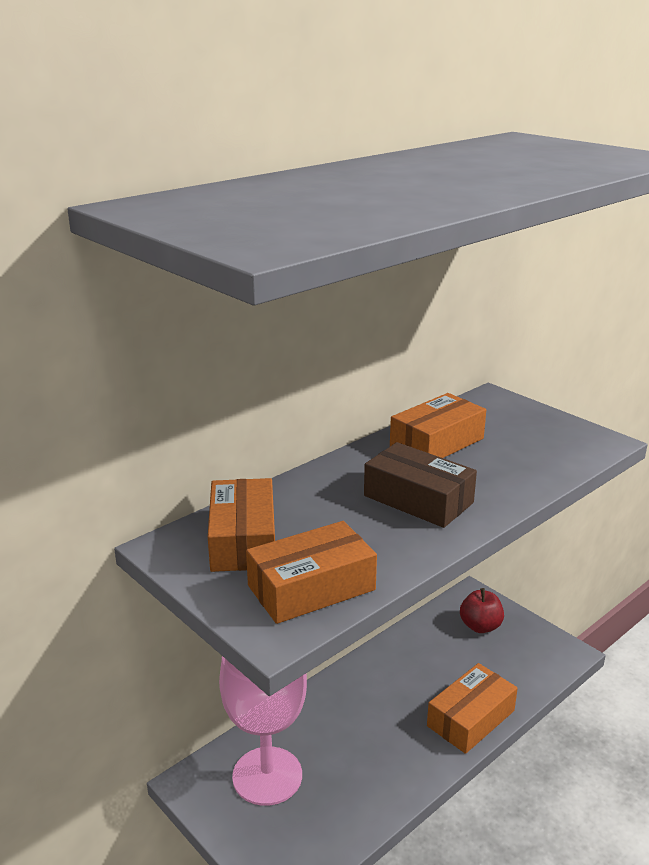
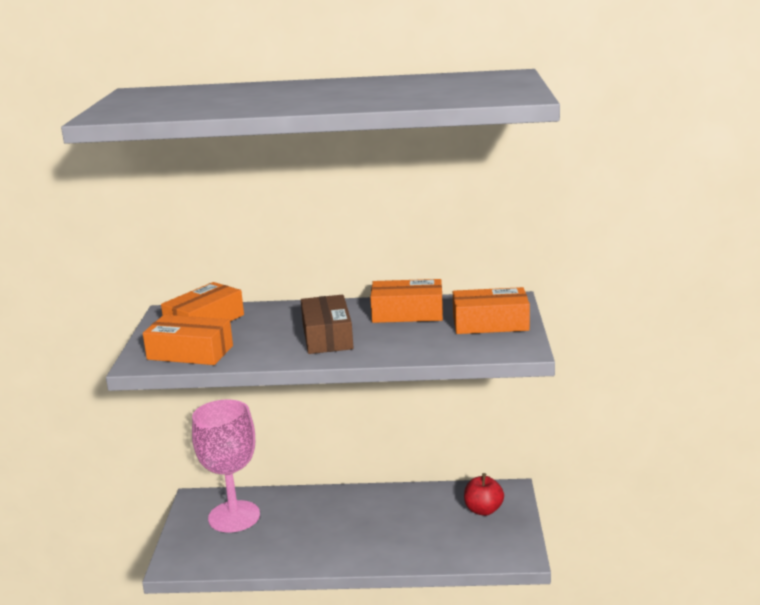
camera: 45 degrees right, 5 degrees down
(470, 718) = (388, 553): orange box -> orange box (490, 323)

